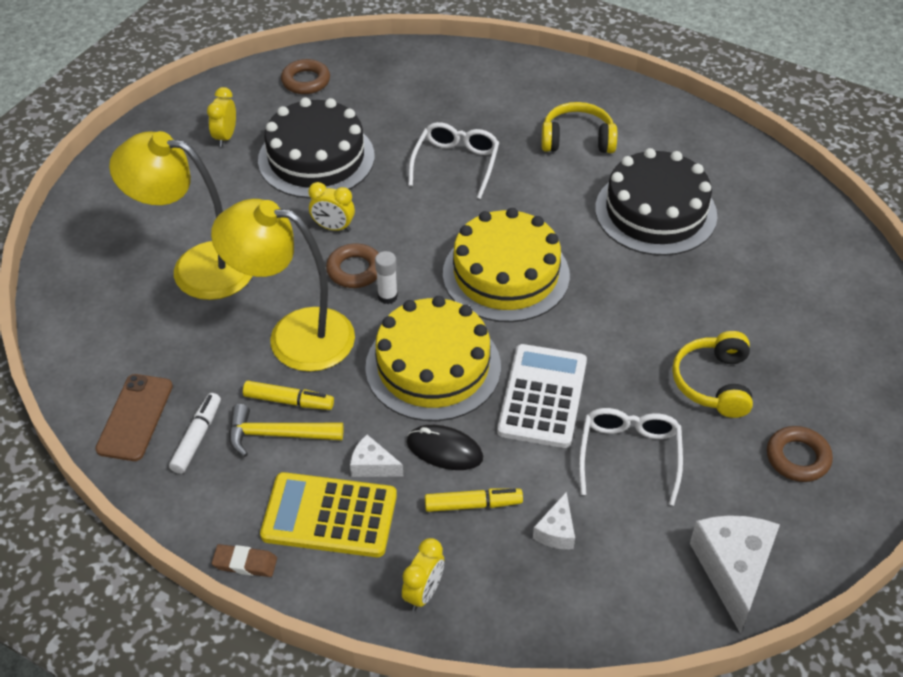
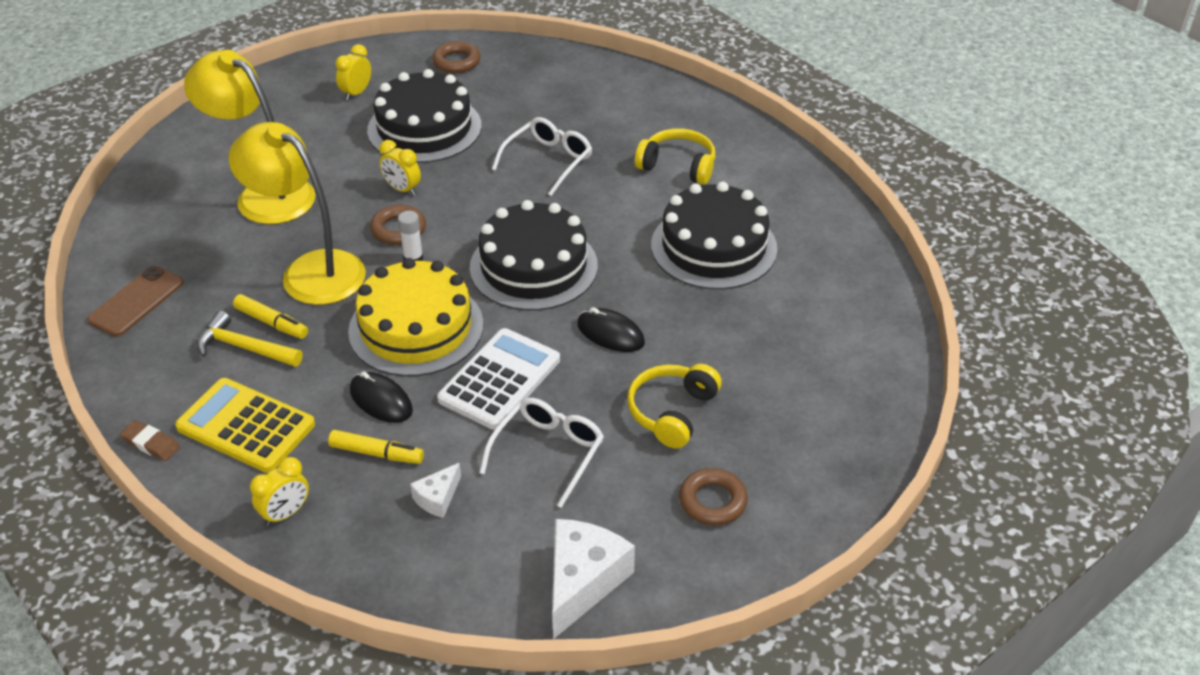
camera: 20 degrees right, 5 degrees down
(197, 437) = (176, 331): white marker -> none
(372, 465) = (309, 395): white cheese -> none
(506, 274) = (533, 266): yellow cake -> black cake
(615, 322) = (610, 333): none -> black mouse

